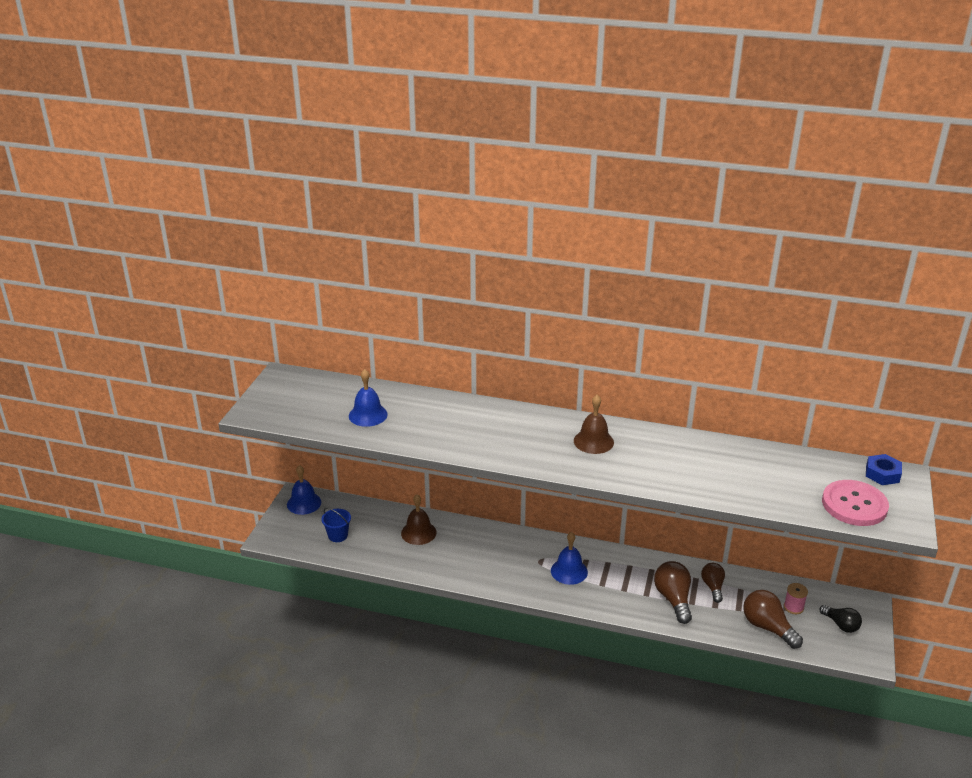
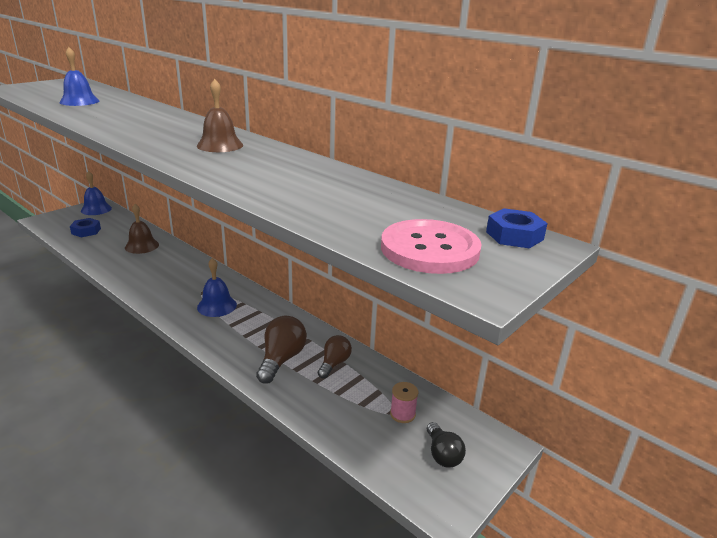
camera: 25 degrees right, 5 degrees down
(338, 535) = (86, 231): blue bucket -> blue nut
(767, 627) = (350, 422): brown light bulb -> none

